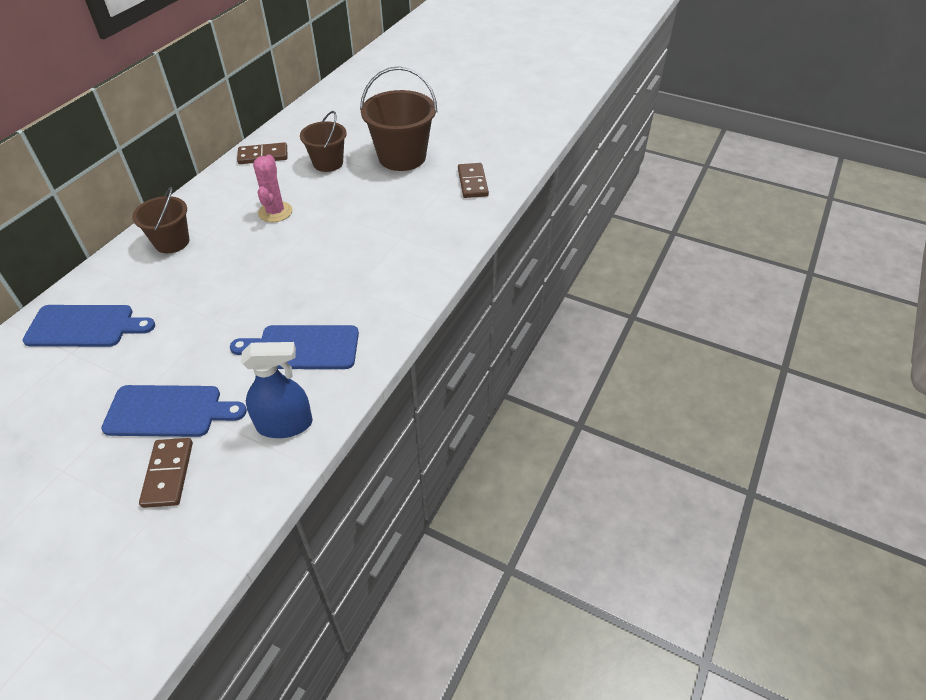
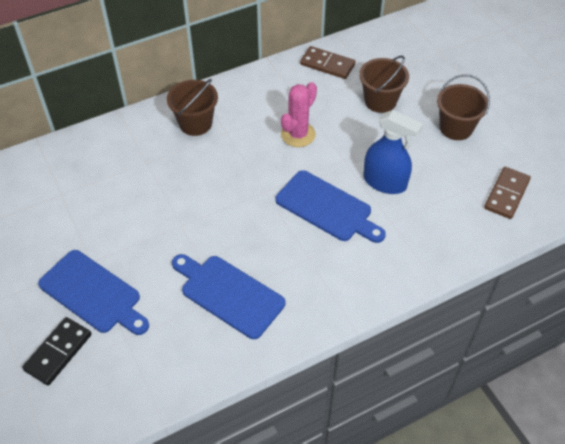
camera: 35 degrees right, 5 degrees up
(85, 326) = (84, 174): blue cutting board -> blue cutting board (327, 208)
(168, 474) = (58, 352): brown domino -> black domino
(285, 424) = (167, 362): blue spray bottle -> blue spray bottle (385, 182)
(402, 157) = (456, 128): brown bucket -> brown bucket, size x0.62

